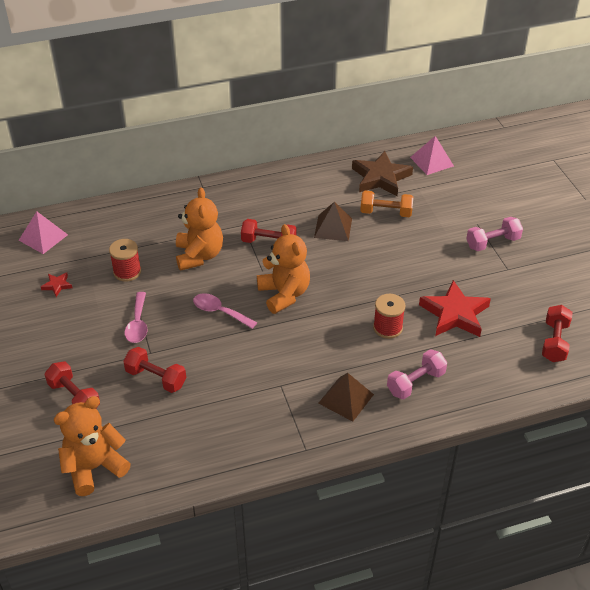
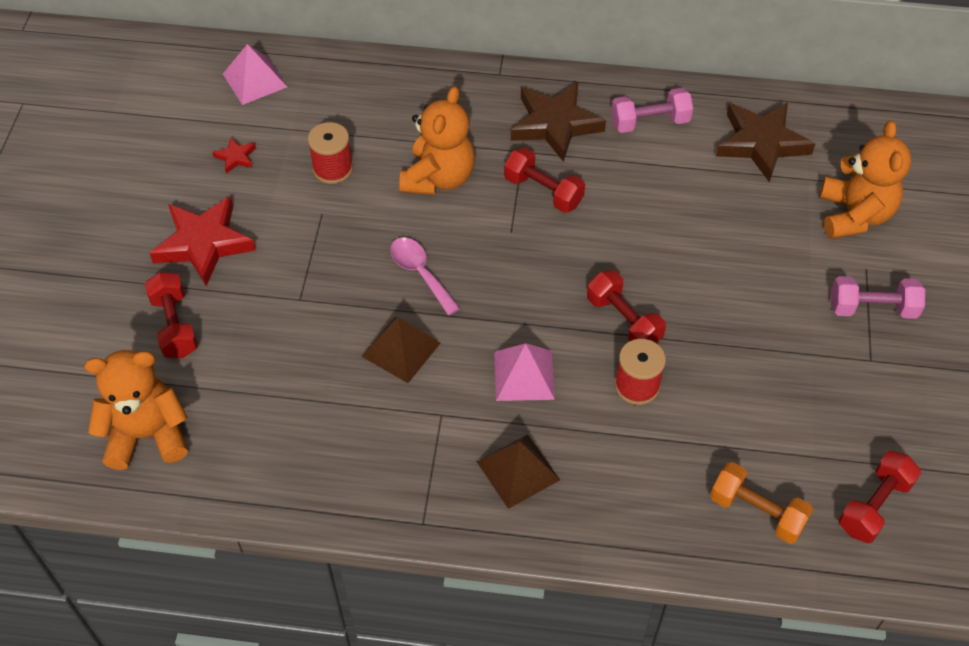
camera: 25 degrees right, 10 degrees up
(138, 324) = (306, 251): pink spoon -> none
(156, 378) = (287, 339): red dumbbell -> red dumbbell (624, 321)
(254, 204) = (555, 124): none -> brown star
(284, 294) = (521, 279): orange teddy bear -> orange teddy bear (854, 215)
(333, 228) = (646, 200): brown pyramid -> brown pyramid (401, 349)
(386, 212) = (737, 203): orange dumbbell -> orange dumbbell (757, 512)
(415, 383) = (629, 487): pink dumbbell -> pink dumbbell (649, 122)
(431, 161) = (854, 142): pink pyramid -> pink pyramid (524, 375)
(454, 314) = (747, 402): red star -> red star (203, 244)

